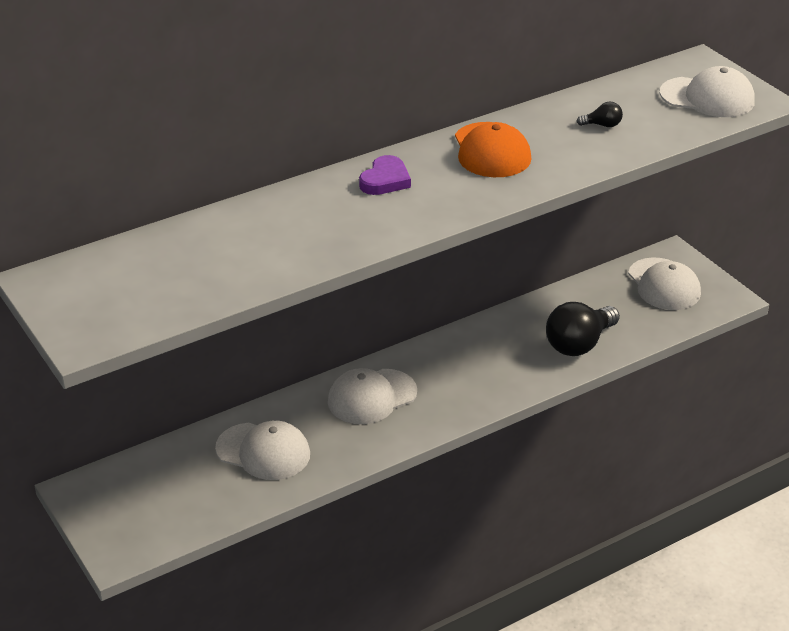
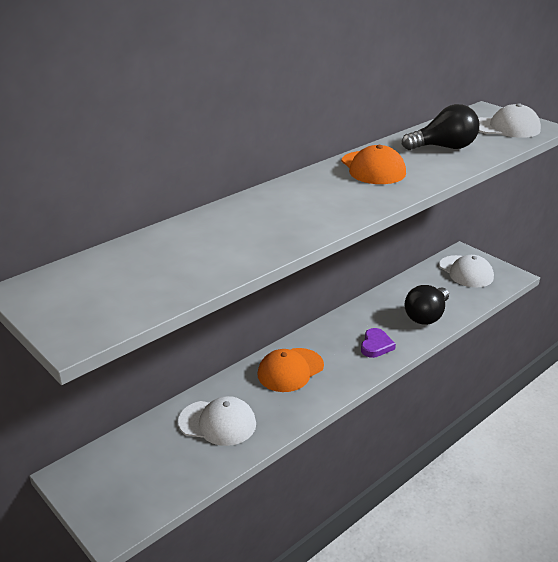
camera: 10 degrees left, 5 degrees down
(372, 397) = (290, 370): white cap -> orange cap
(385, 180) = (301, 192): purple heart -> purple heart (376, 345)
(602, 125) = (444, 148): black light bulb -> black light bulb, size x2.28

